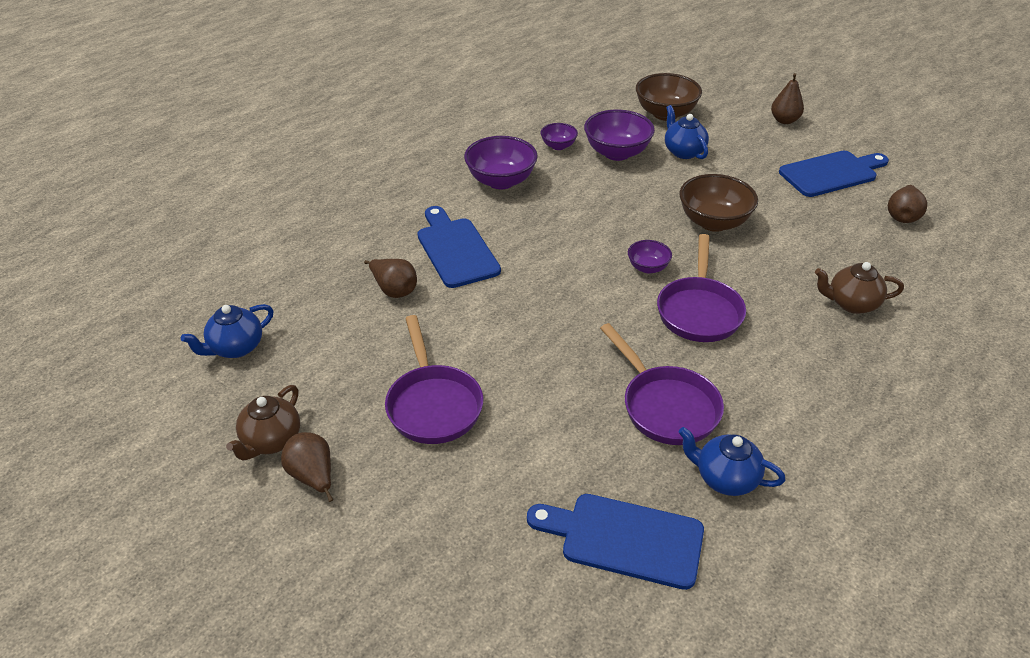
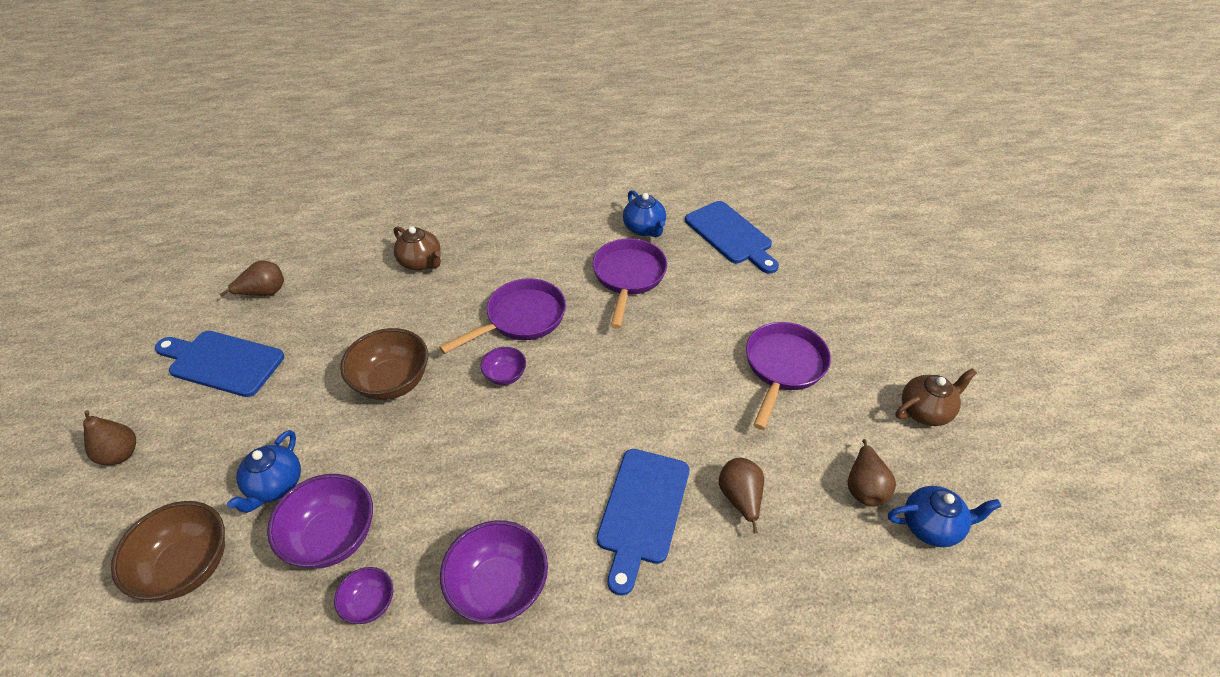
camera: 140 degrees left, 5 degrees up
(313, 477) = (902, 367): brown pear -> brown pear (864, 487)

